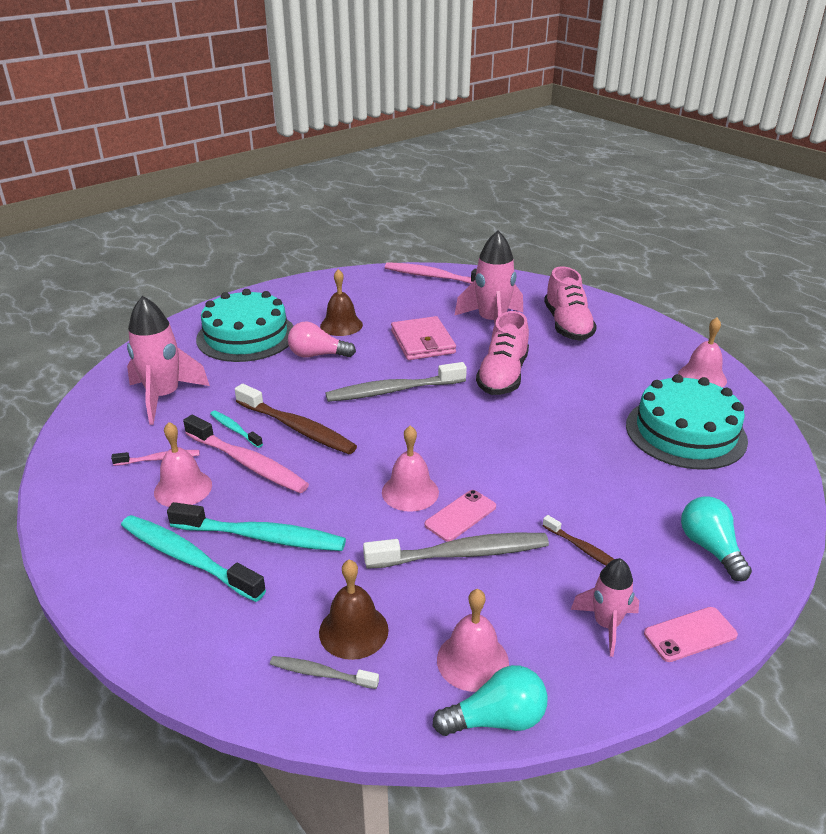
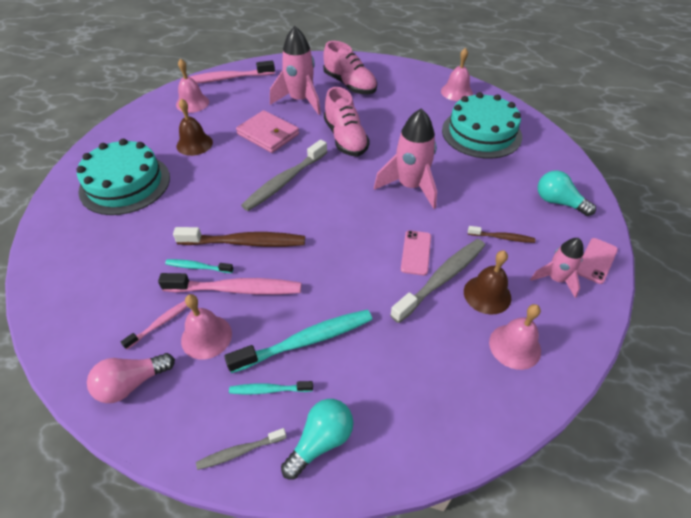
camera: 35 degrees left, 15 degrees up
(164, 397) = (108, 268): pink rocket -> pink rocket (410, 187)
(187, 558) = (269, 390): turquoise toothbrush -> turquoise toothbrush, size x0.52
(317, 355) = (200, 176): pink light bulb -> pink light bulb (132, 383)
(321, 673) = (443, 414): grey toothbrush -> grey toothbrush (239, 451)
(353, 631) = (432, 371): brown bell -> brown bell (487, 294)
(410, 492) = (370, 252): pink bell -> pink bell (192, 103)
(496, 719) = (561, 374): turquoise light bulb -> turquoise light bulb (321, 441)

